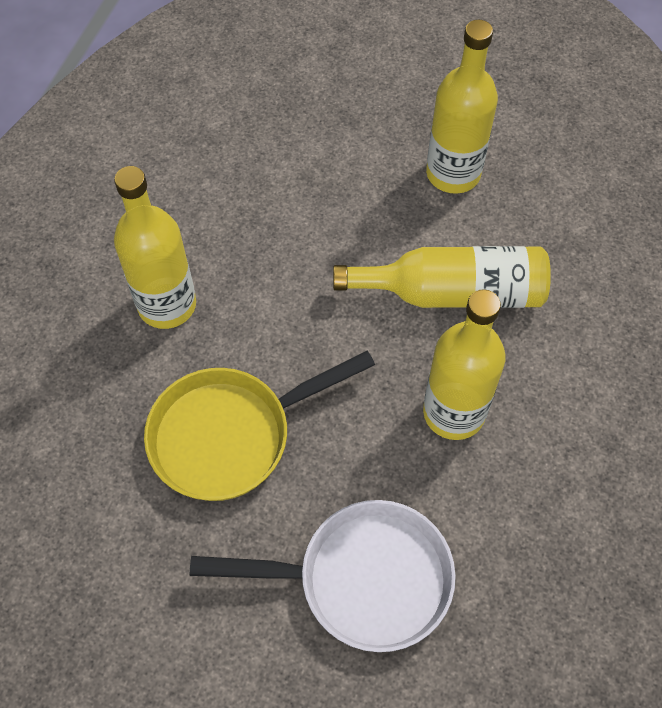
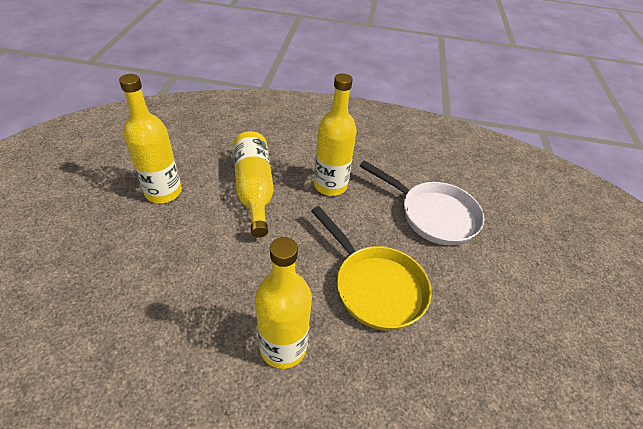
camera: 105 degrees left, 15 degrees down
(362, 579) = (433, 215): white pan -> white pan turned 135 degrees clockwise

